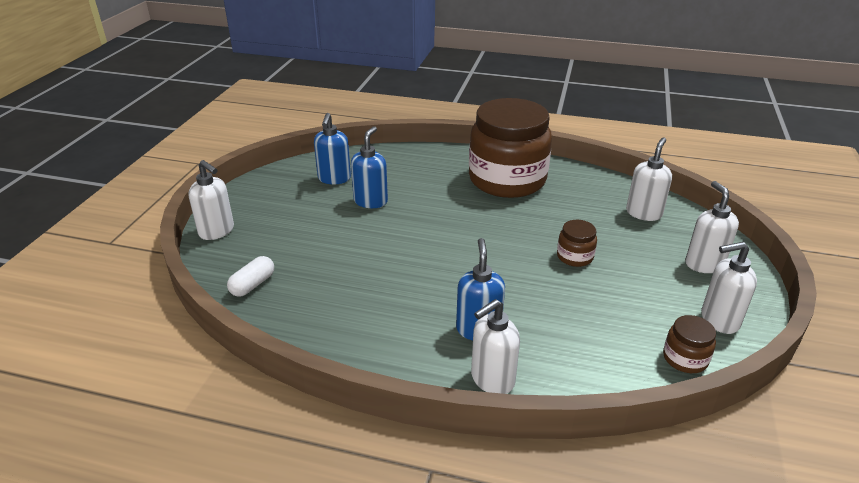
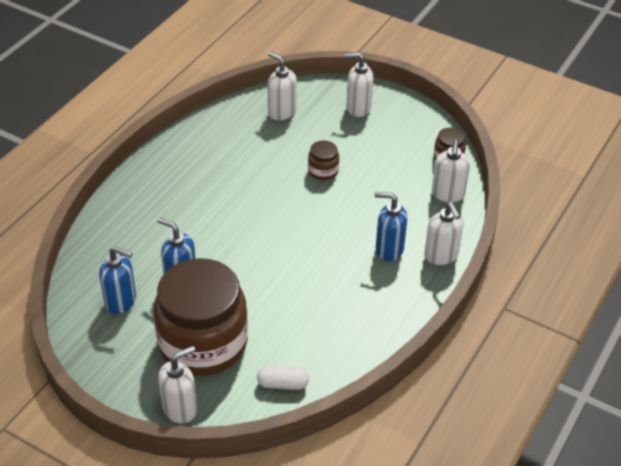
camera: 75 degrees left, 10 degrees up
(253, 285) = (283, 384): white capsule -> white capsule turned 45 degrees counterclockwise
(507, 180) = (189, 175): brown jar -> brown jar (203, 343)
(719, 320) = (418, 127): white soap dispenser -> white soap dispenser (448, 194)

